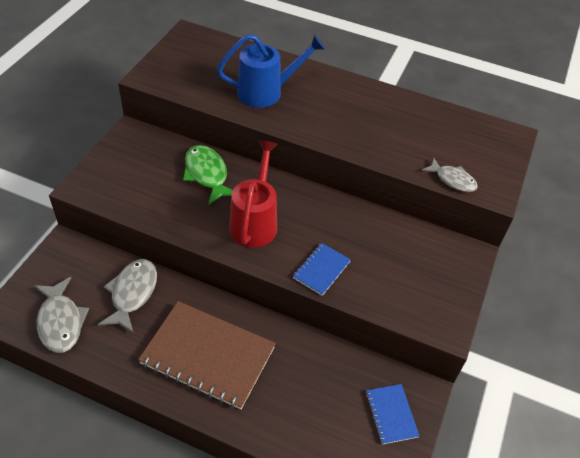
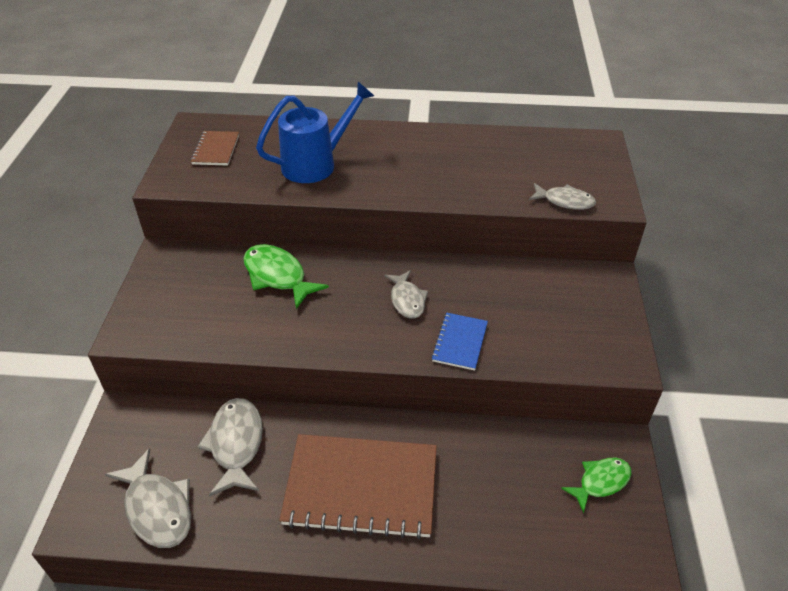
camera: 15 degrees left, 5 degrees down
(195, 59) = (216, 150): none -> brown notebook
(255, 221) = (358, 312): red watering can -> none
(296, 223) = (407, 300): none -> grey fish
(391, 414) = (600, 482): blue notebook -> green fish

